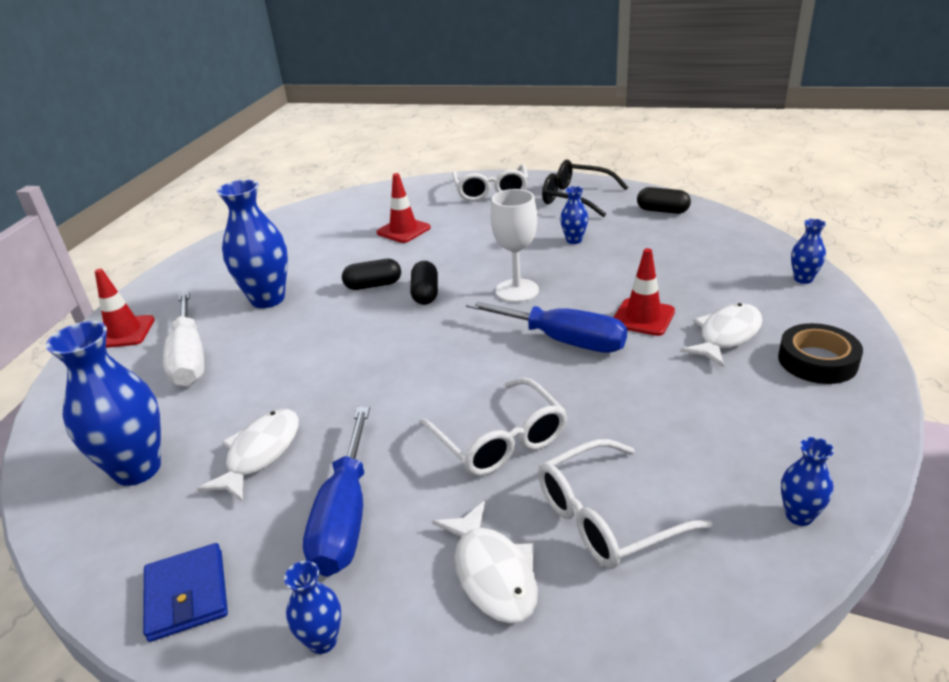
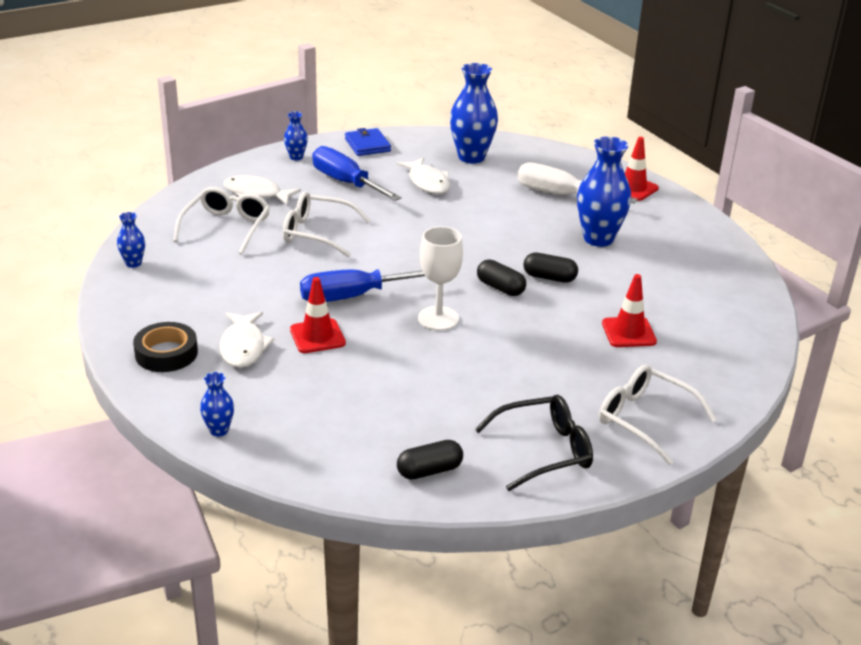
camera: 130 degrees right, 0 degrees up
(187, 595) = (367, 145): blue wallet -> blue wallet turned 45 degrees clockwise
(373, 285) = (549, 277): black capsule -> black capsule turned 75 degrees clockwise
(574, 240) = (464, 388): blue vase -> none

